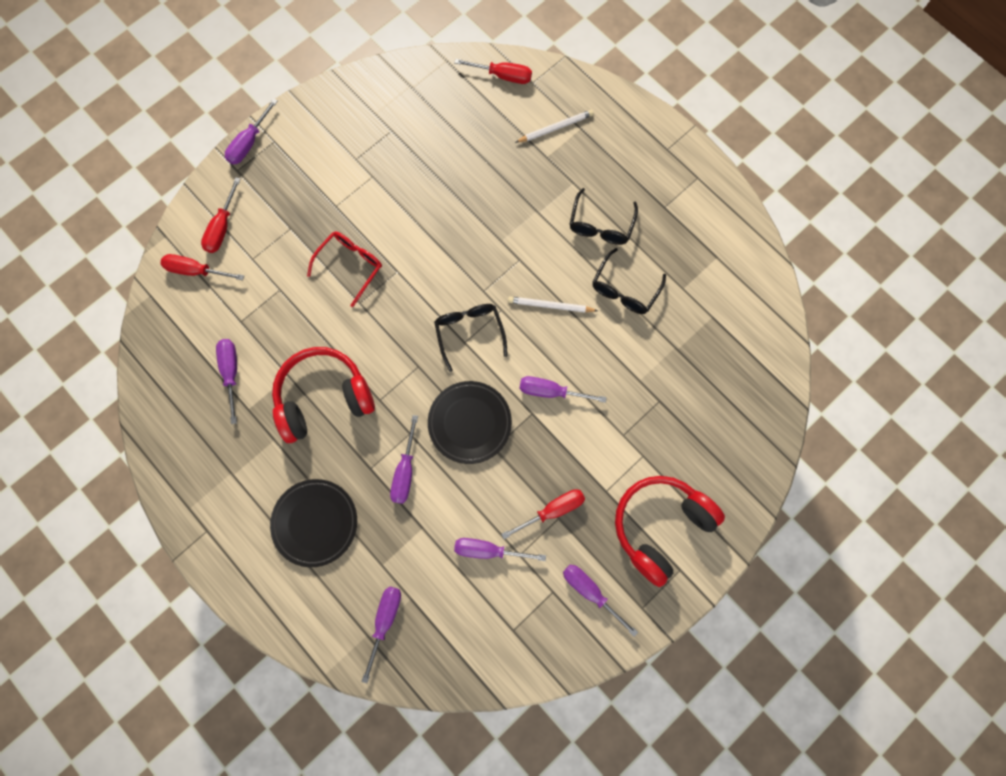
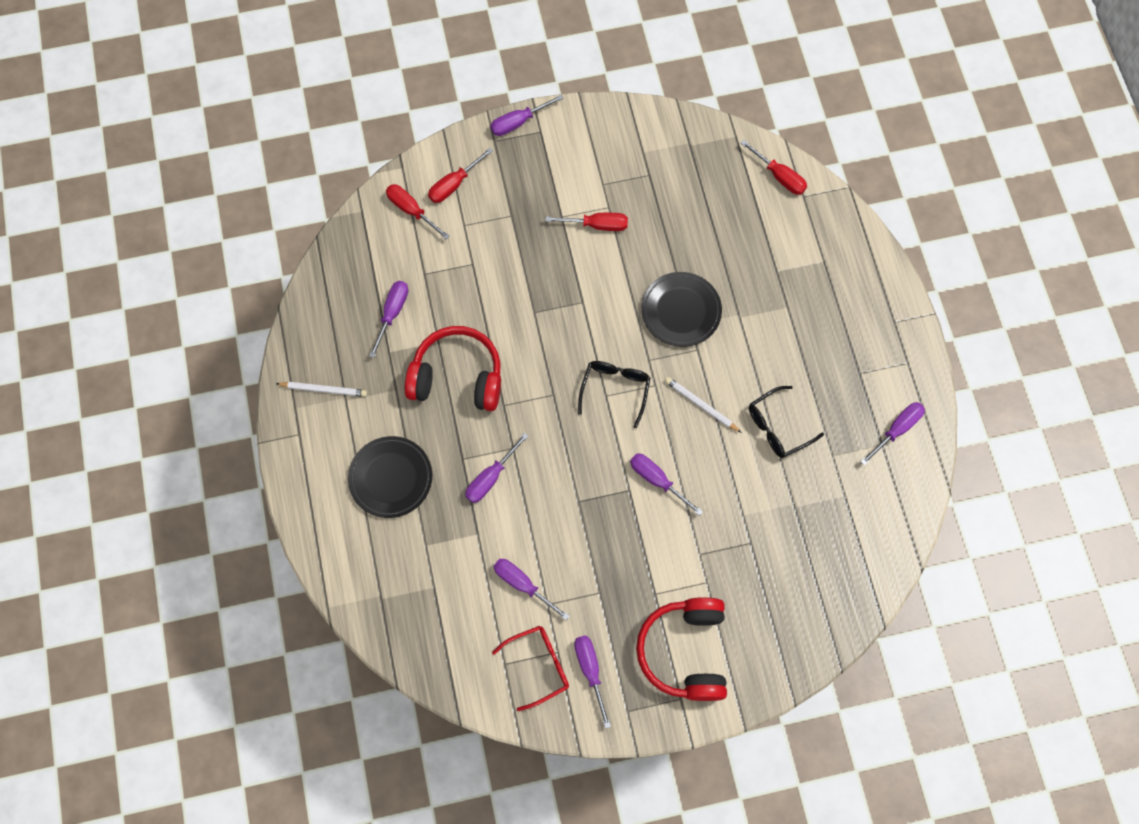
camera: 30 degrees right, 5 degrees down
(350, 266) = (544, 276): red glasses -> red glasses (538, 665)
(385, 620) = (402, 592): purple screwdriver -> purple screwdriver (897, 429)
(469, 423) = (570, 468): black plate -> black plate (681, 311)
(553, 510) = (599, 583): red screwdriver -> red screwdriver (597, 225)
(555, 128) = (800, 248): white pencil -> white pencil (323, 389)
(601, 225) = (790, 358): black glasses -> none
(660, 526) = (685, 651): red headphones -> red headphones turned 75 degrees counterclockwise

